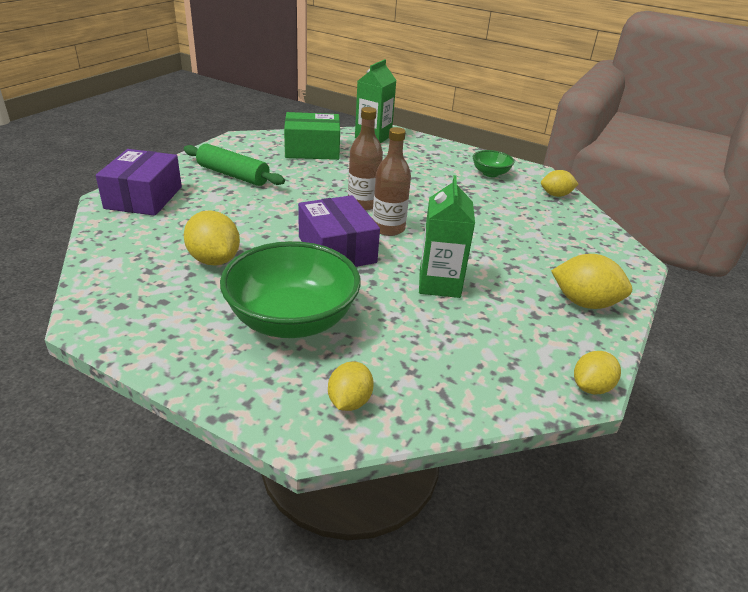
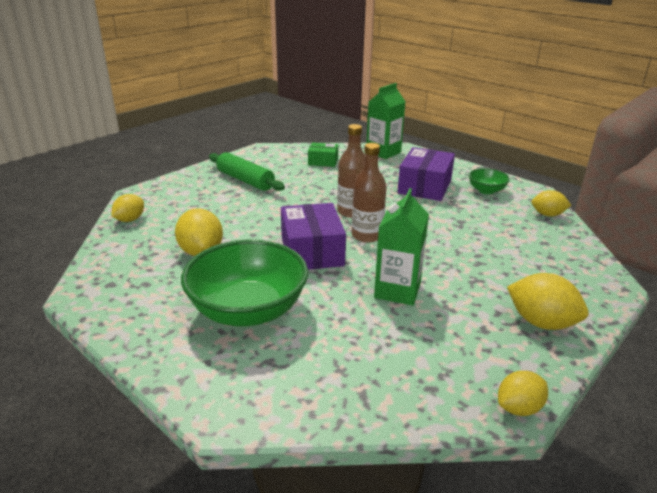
camera: 15 degrees right, 5 degrees down
(144, 197) = (164, 195): purple box -> purple box (424, 186)
(312, 150) = (323, 161): green box -> green box, size x0.57
(349, 401) = (271, 390): yellow lemon -> yellow lemon (130, 220)

